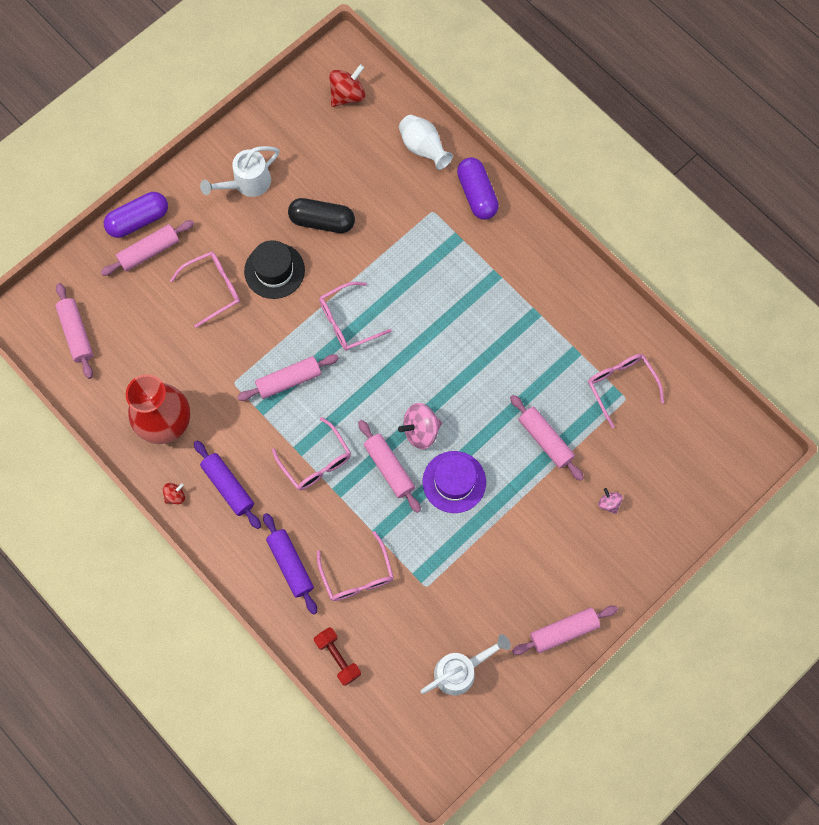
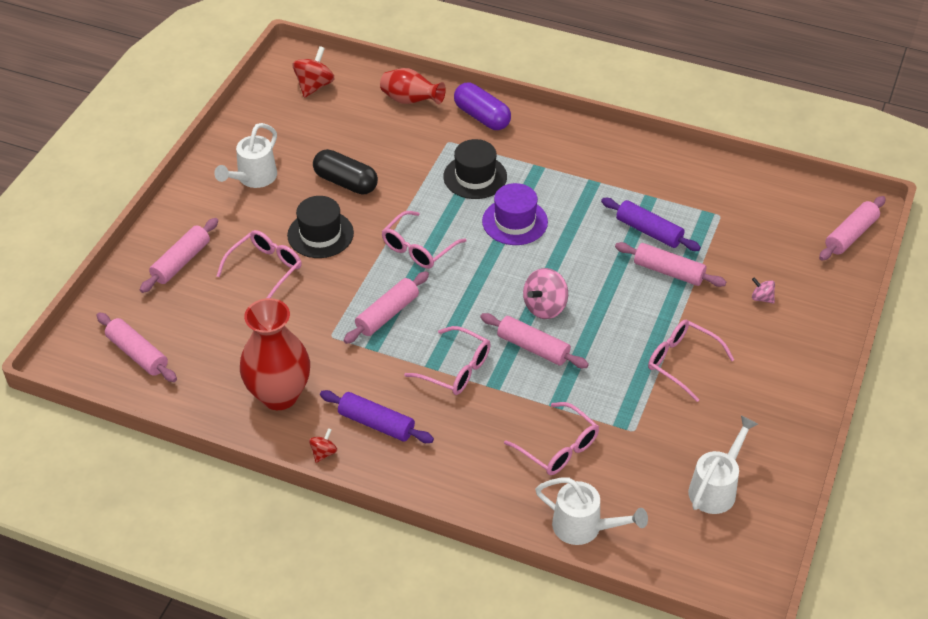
camera: 25 degrees left, 25 degrees down
(138, 220) = (156, 241): purple capsule -> none
(291, 565) = (483, 465): purple rolling pin -> purple rolling pin (649, 231)
(322, 221) = (346, 182): black capsule -> black capsule turned 45 degrees clockwise
(338, 657) = (583, 527): red dumbbell -> white watering can
(423, 148) = (410, 101): white vase -> red vase
(435, 262) = (475, 177): none -> black hat
(454, 482) = (604, 335): purple hat -> purple hat (515, 221)
(563, 631) = (792, 414): pink rolling pin -> pink rolling pin (850, 235)
(621, 386) = (709, 208): pink glasses -> pink glasses (682, 362)

